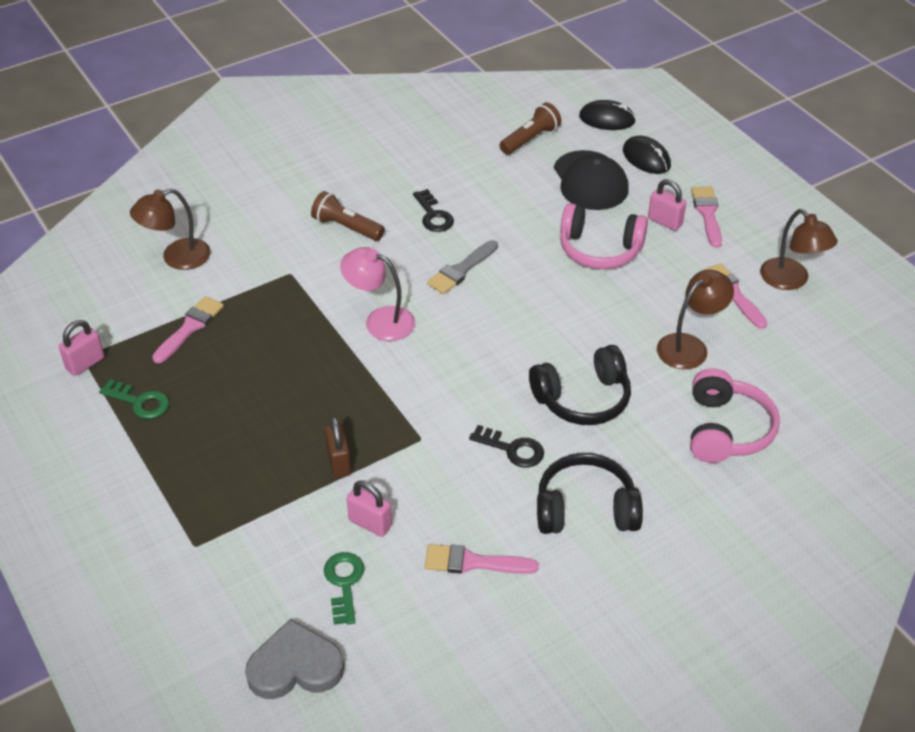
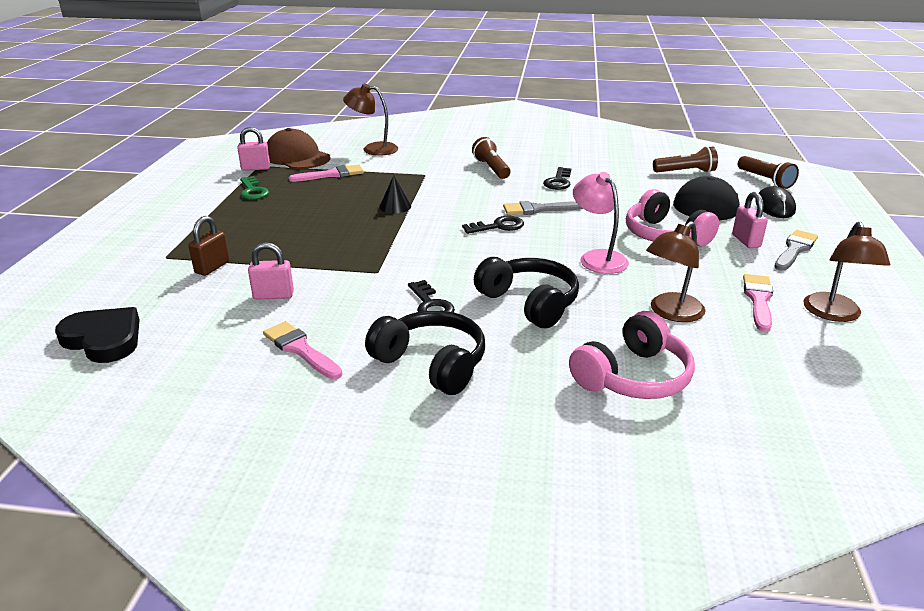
camera: 40 degrees right, 15 degrees down
(106, 318) = (297, 157): none -> brown cap
(295, 666) = (104, 339): grey heart -> black heart
(323, 341) = (395, 206): none -> black cone
(339, 462) = (307, 259): brown padlock -> brown padlock (212, 267)
(344, 583) = (205, 315): green key -> none
(370, 523) = (273, 295): pink padlock -> pink padlock turned 75 degrees counterclockwise
(380, 320) = (445, 211): pink lamp -> pink lamp (597, 258)
(453, 315) = (498, 226): none -> black key
(582, 398) = (529, 303): black headphones -> black headphones turned 150 degrees counterclockwise
(607, 119) = (765, 180): black mouse -> brown flashlight
(689, 346) = (670, 313): brown lamp -> brown lamp turned 135 degrees clockwise
(707, 213) = (794, 250): pink brush -> grey brush

